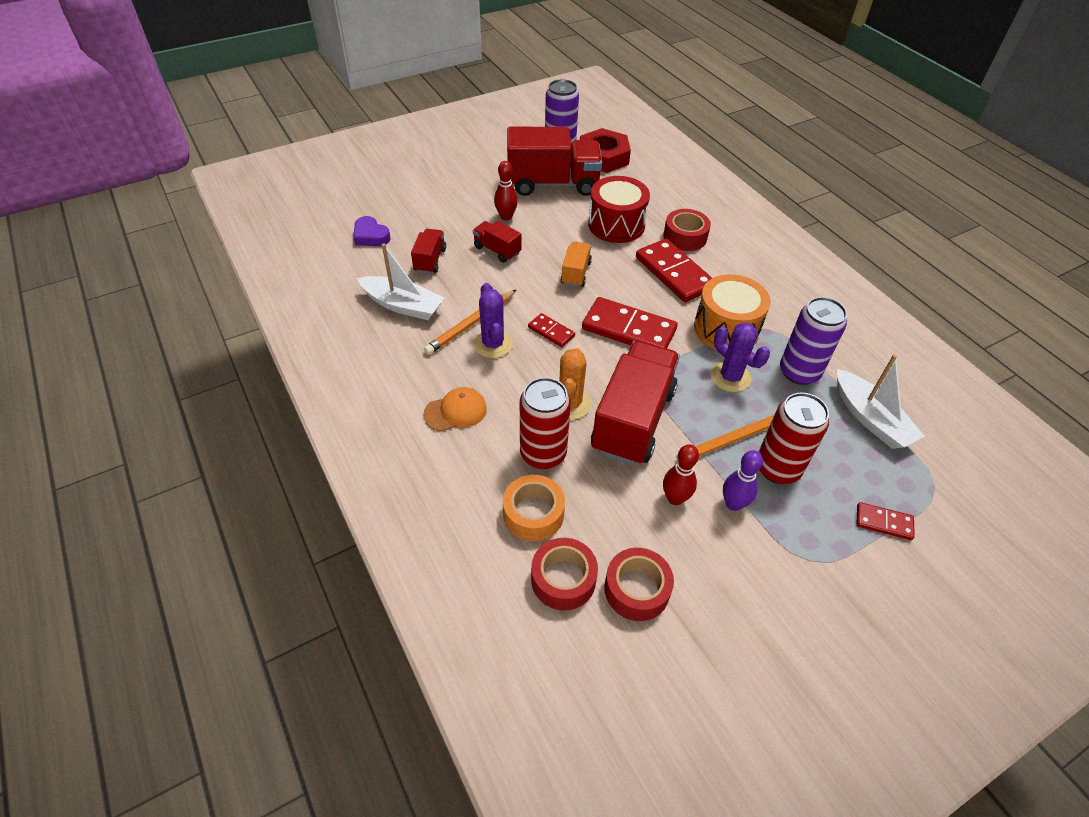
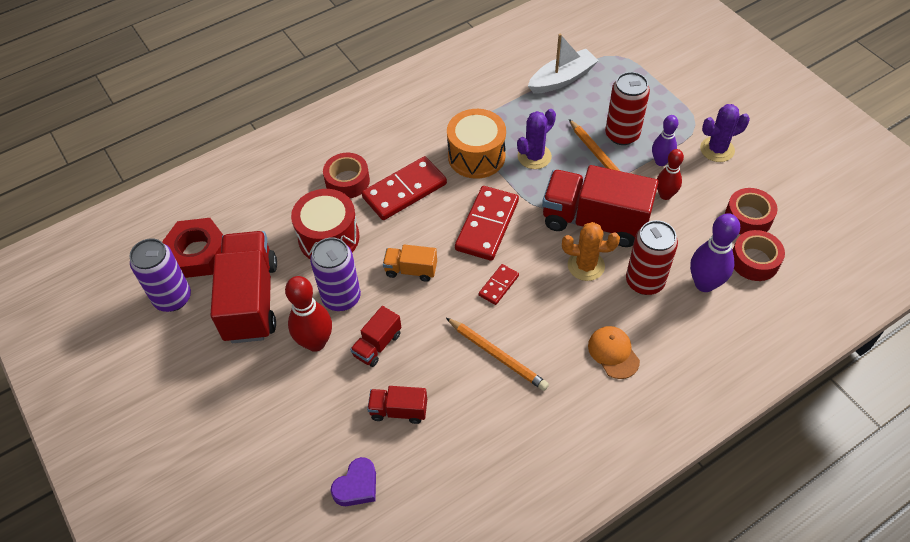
camera: 90 degrees left, 5 degrees up
(403, 305) = (477, 425): white boat -> none
(493, 344) = (522, 332): purple cactus -> purple cactus (717, 149)
(506, 217) = (316, 342): red bowling pin -> red bowling pin, size x1.54
(533, 514) = (704, 284): orange tape -> purple bowling pin
(799, 372) = (521, 114): purple can -> purple can (341, 297)
(883, 522) = (654, 84): red domino -> none

